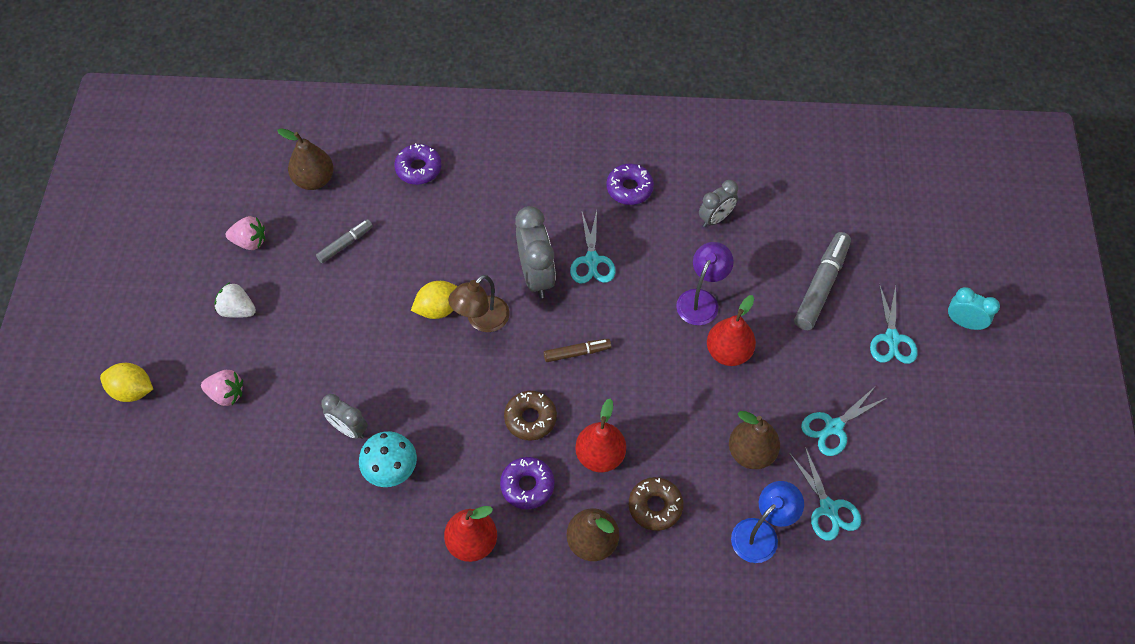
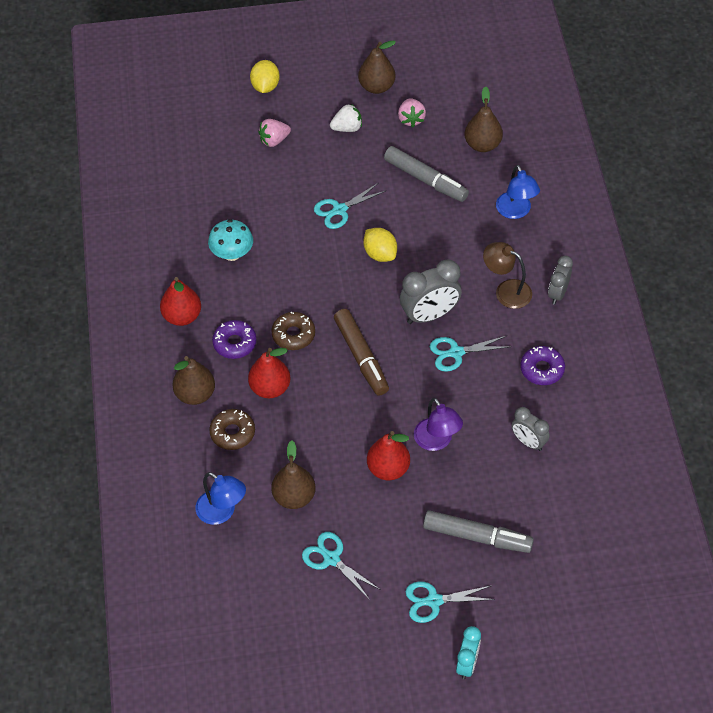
camera: 80 degrees right, 5 degrees down
(185, 267) = (376, 87): none -> brown pear
(226, 394) = (274, 140): pink strawberry -> pink strawberry turned 60 degrees clockwise
(237, 310) = (347, 128): white strawberry -> white strawberry turned 60 degrees clockwise
(345, 244) = (425, 179): grey marker -> grey marker, size x1.74
(349, 429) = (260, 220): grey clock -> grey clock (558, 293)
(418, 168) = (516, 211): purple donut -> blue lamp
(481, 320) = (376, 285): brown lamp -> brown lamp (506, 290)
(577, 353) = (361, 356): brown marker -> brown marker, size x1.74
(701, 300) = (437, 441): purple lamp -> purple lamp turned 45 degrees clockwise
(828, 508) = (253, 560): turquoise scissors -> turquoise scissors (339, 210)

